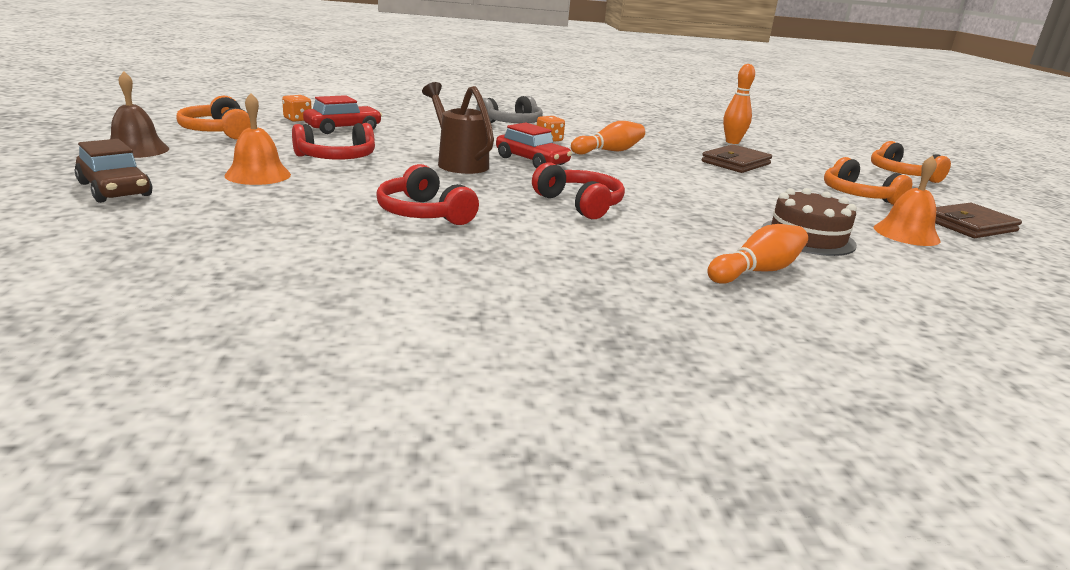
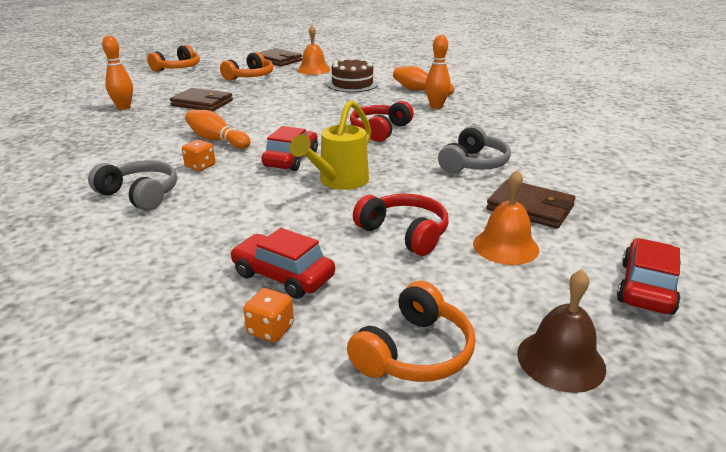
camera: 110 degrees left, 5 degrees up
(115, 189) = (646, 287): brown car -> red car
(292, 201) = (530, 208): none -> brown wallet
(424, 213) = (473, 163): red headphones -> grey headphones
(458, 163) = (338, 182): brown watering can -> yellow watering can
(657, 257) = (436, 106): none -> orange bowling pin

